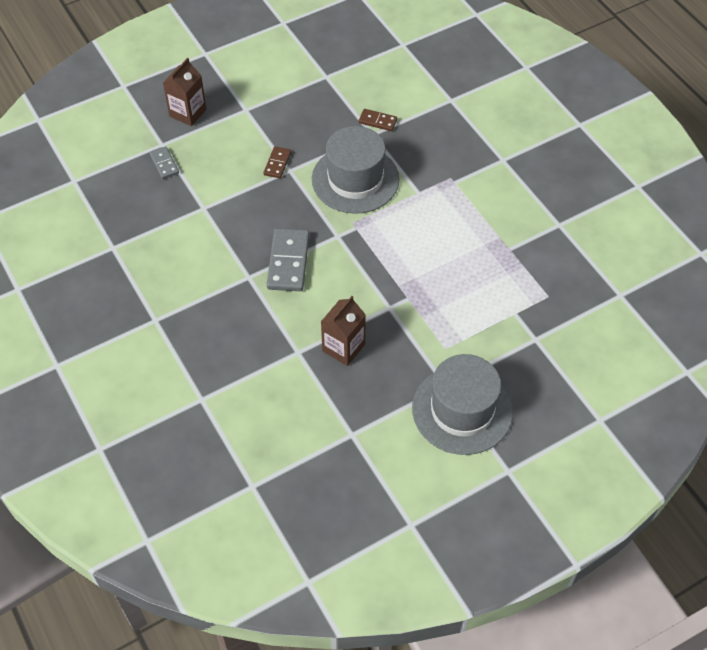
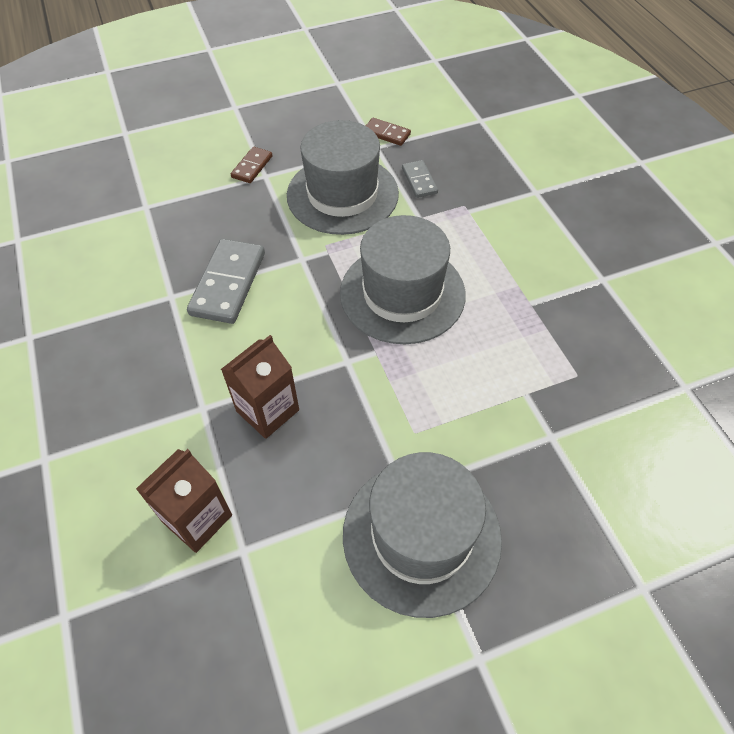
camera: 10 degrees right, 0 degrees up
(164, 164) = (118, 153): grey domino -> grey domino (419, 181)
(188, 113) = (167, 104): brown carton -> brown carton (197, 518)
(418, 253) = (402, 293): none -> grey hat

